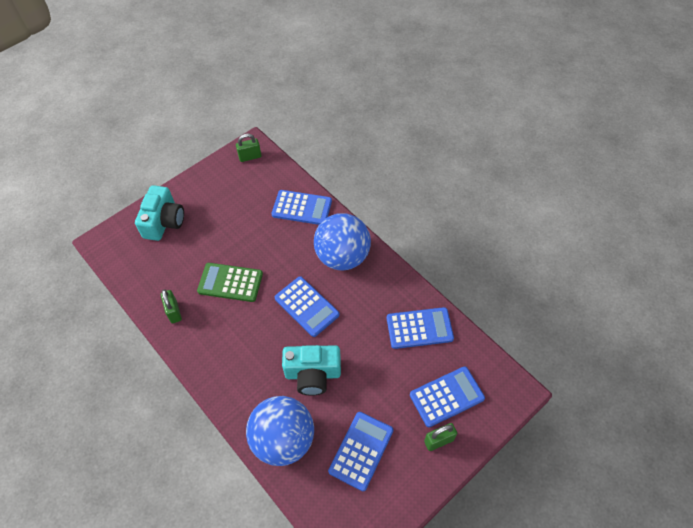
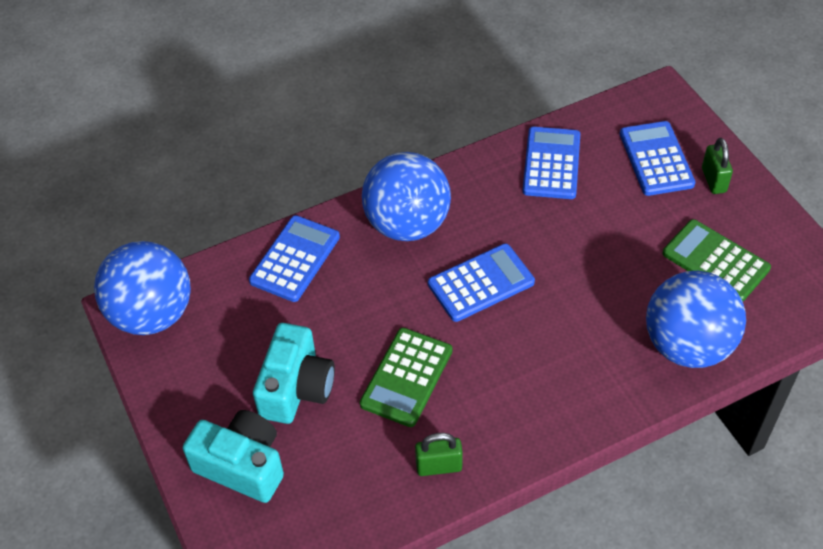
camera: 75 degrees left, 5 degrees down
(250, 157) = (152, 314): green padlock -> blue ball
(313, 374) = (594, 294): turquoise camera -> turquoise camera (296, 388)
(361, 450) = (715, 261): blue calculator -> green calculator

